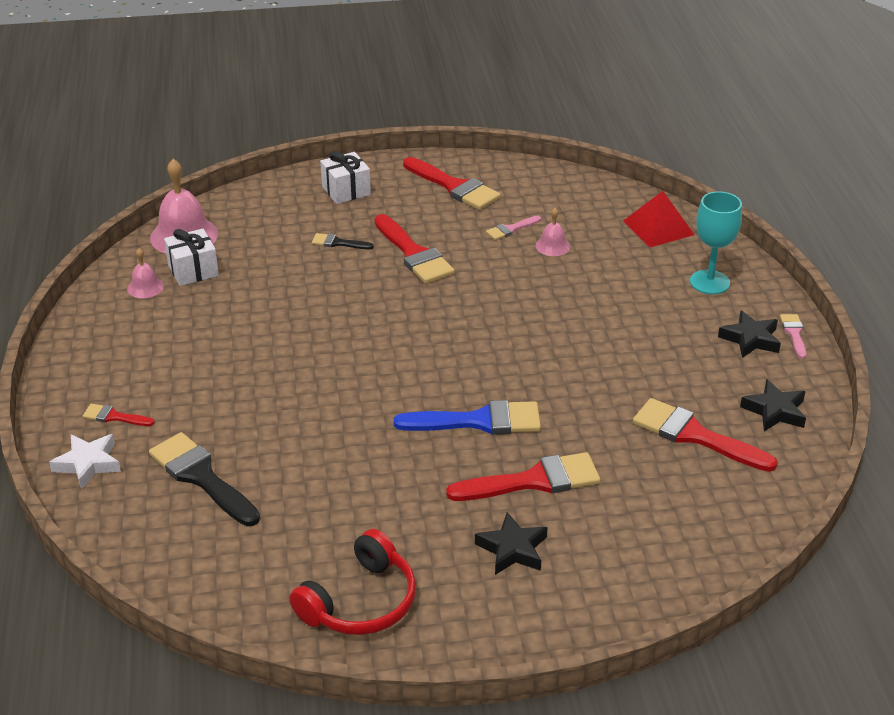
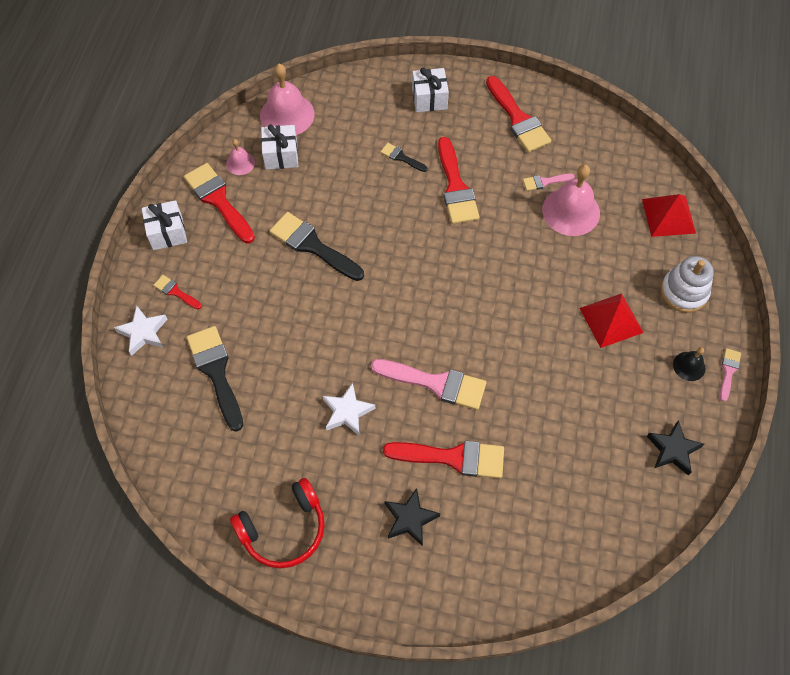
camera: 20 degrees right, 25 degrees up
(79, 366) = (167, 233): none -> white gift
(269, 338) = (312, 246): none -> black brush
(385, 472) = (347, 412): none -> white star
(478, 421) = (435, 383): blue brush -> pink brush
(552, 246) = (571, 211): pink bell -> pink bell, size x1.96
(646, 322) = (611, 320): none -> red pyramid
(695, 435) = (596, 454): red brush -> red brush (218, 200)
(709, 282) = (684, 292): turquoise goblet -> white stacking toy
(750, 339) = (689, 366): black star -> black bell

